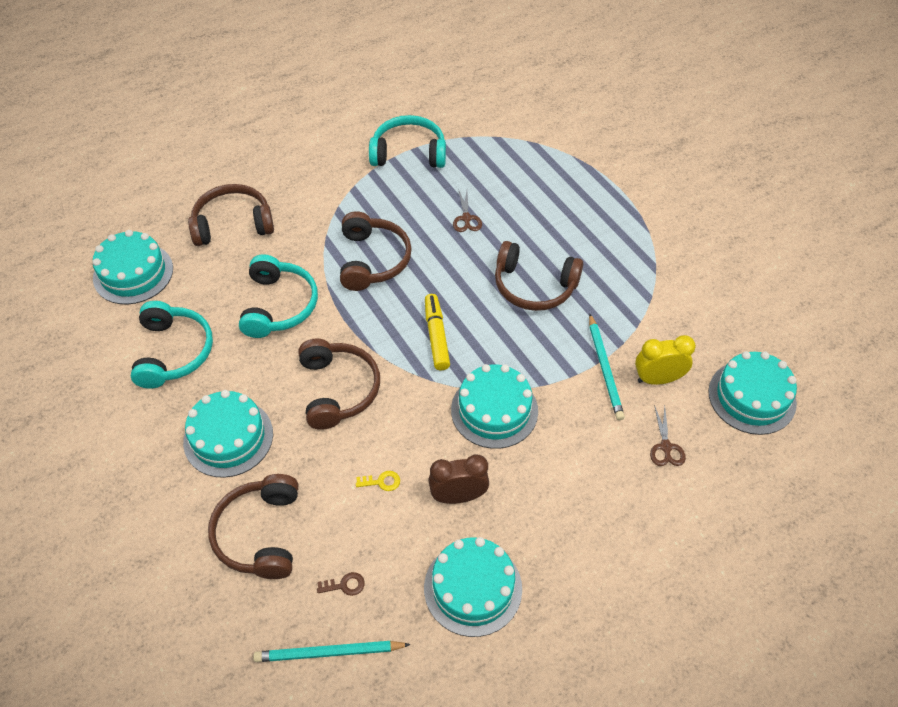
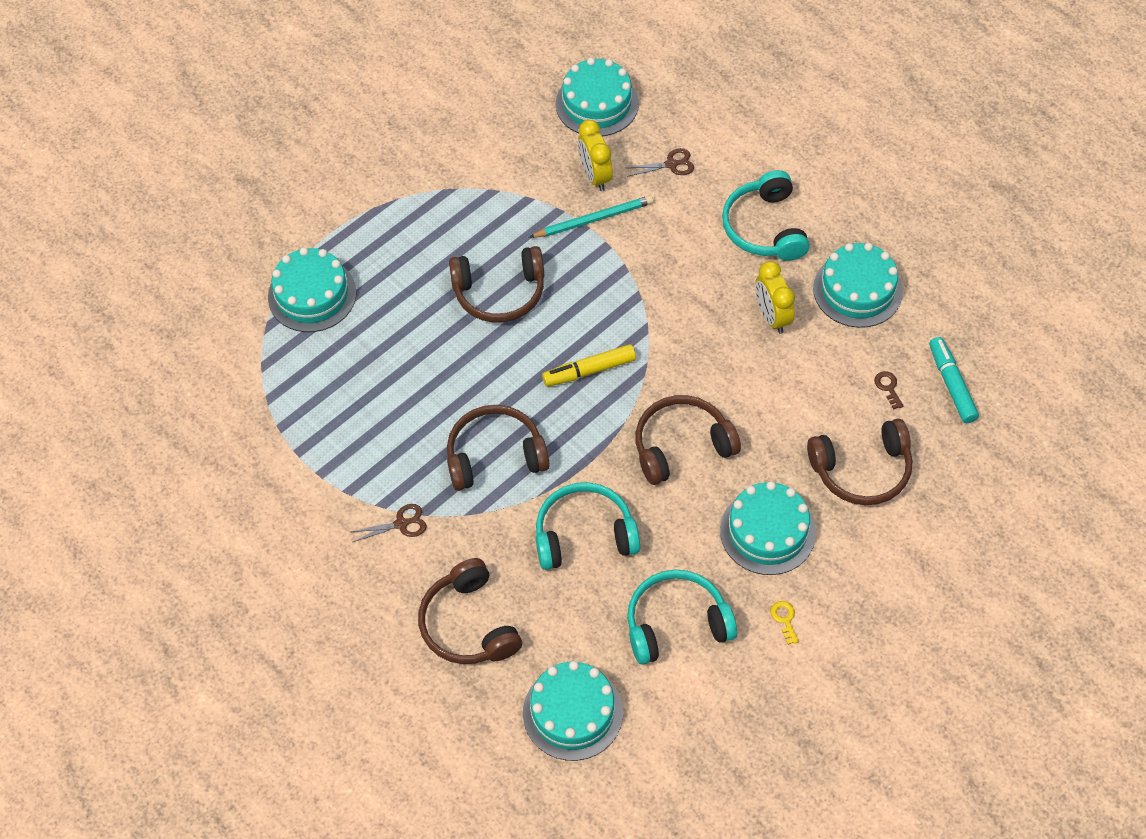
camera: 100 degrees left, 5 degrees up
(329, 653) = (952, 384): turquoise pencil -> turquoise marker
(382, 482) = (776, 382): yellow key -> yellow key (784, 619)
(409, 153) = (306, 457): turquoise headphones -> turquoise headphones (764, 227)
(458, 496) = (772, 317): brown clock -> yellow clock
(466, 218) = (410, 374): brown scissors -> brown scissors (401, 524)
(494, 410) = (668, 304): turquoise cake -> turquoise cake (312, 295)
(534, 286) = (499, 293): brown headphones -> brown headphones turned 75 degrees clockwise

